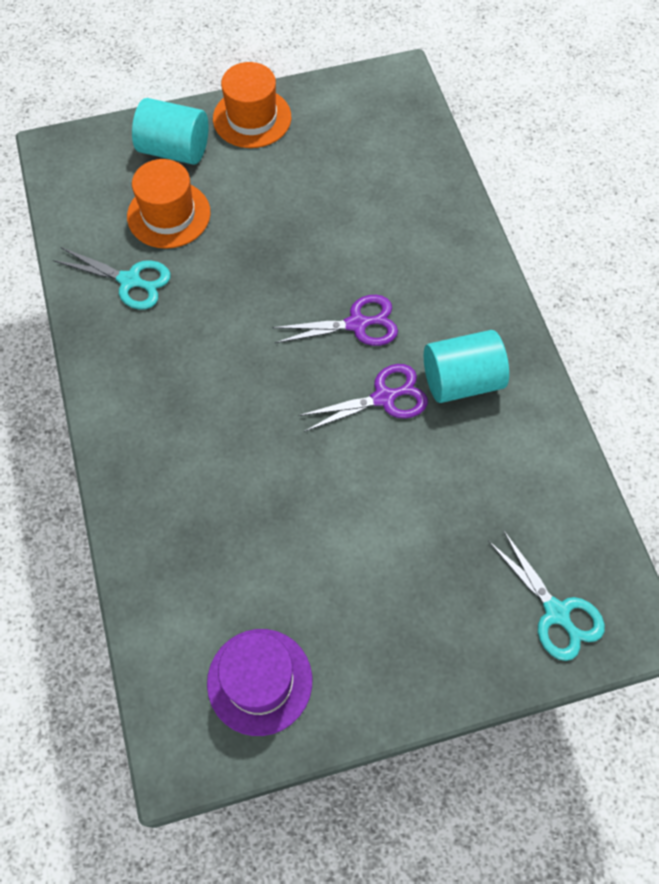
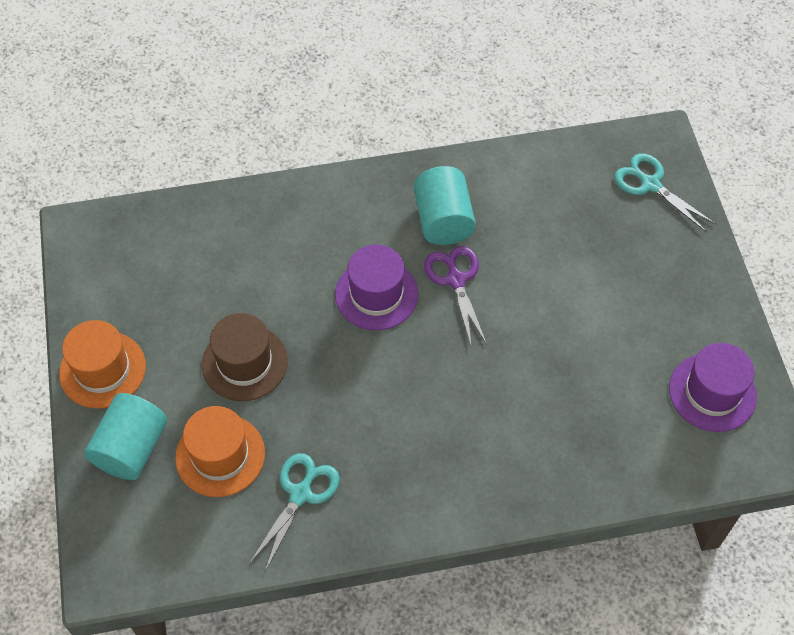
camera: 85 degrees left, 5 degrees down
(267, 221) = (244, 363): none -> brown hat
(357, 324) = (376, 294): purple scissors -> purple hat
(556, 612) = (650, 184): turquoise scissors -> turquoise scissors turned 105 degrees counterclockwise

